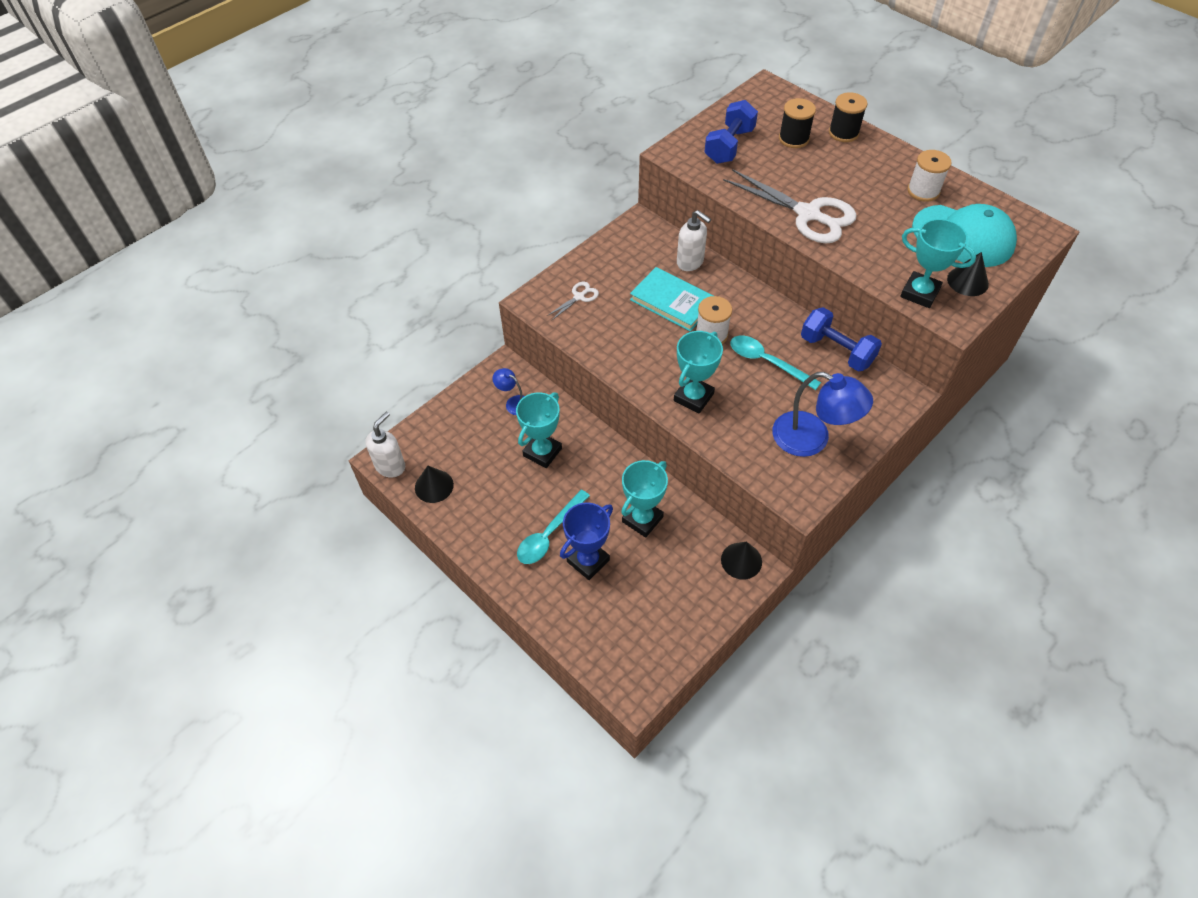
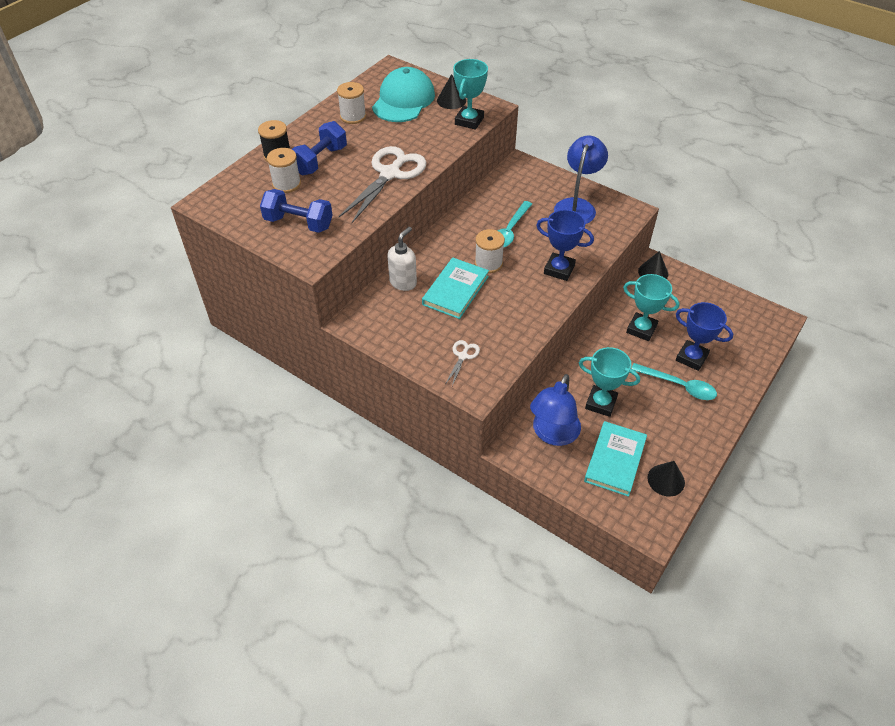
camera: 100 degrees left, 5 degrees down
(390, 466) = (658, 523): white soap dispenser -> none
(469, 448) = (615, 460): none -> turquoise book
(513, 402) = (552, 434): blue lamp -> blue lamp, size x1.96
(579, 297) = (463, 356): white scissors -> white scissors turned 75 degrees clockwise
(693, 397) = (559, 269): turquoise trophy -> blue trophy
(793, 139) = (286, 184): black spool -> white spool
(836, 351) = (488, 195): blue dumbbell -> blue dumbbell (320, 161)

